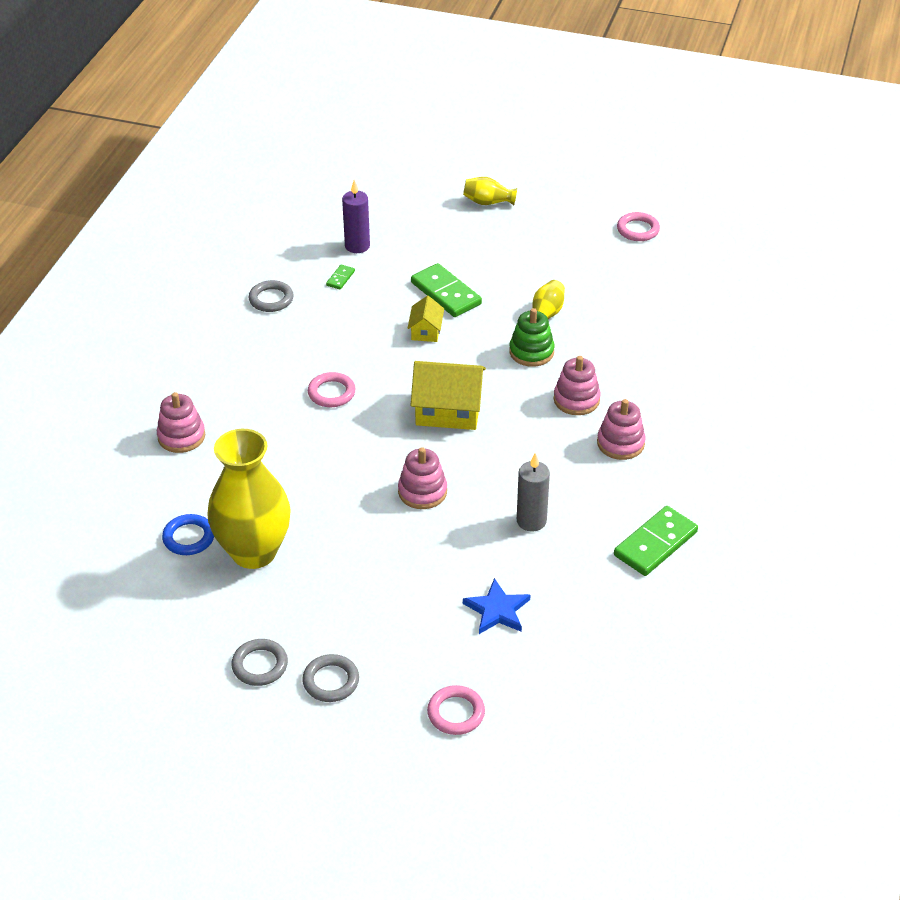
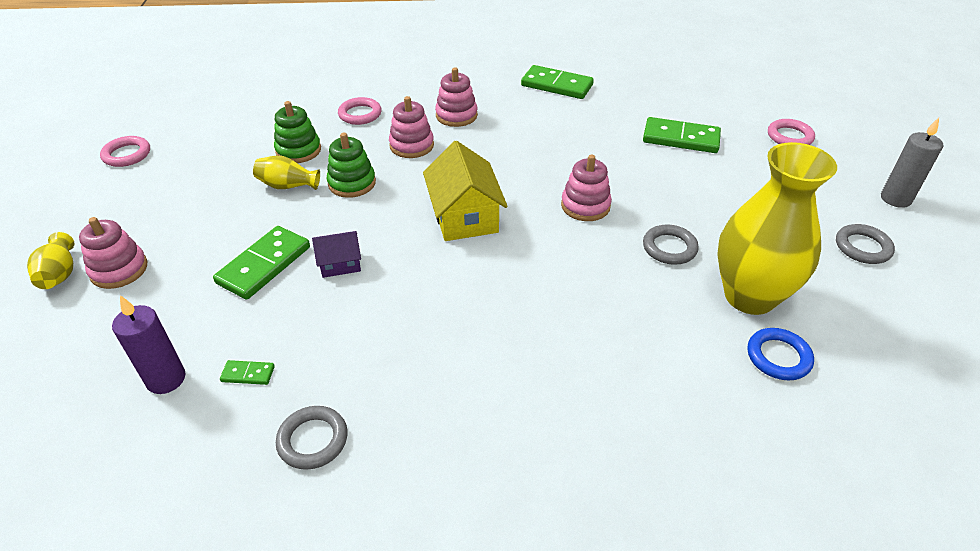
camera: 110 degrees left, 0 degrees up
(181, 436) = (636, 433): pink stacking toy -> pink stacking toy (119, 270)
(331, 393) = (481, 311): pink ring -> pink ring (360, 114)
(331, 681) = (831, 202): grey ring -> grey ring (669, 248)
(426, 331) = (340, 264): yellow house -> purple house
(497, 610) = (681, 138): blue star -> green domino
(531, 521) = (575, 141): grey candle -> grey candle (895, 199)
(600, 326) = (298, 150): none -> green stacking toy

